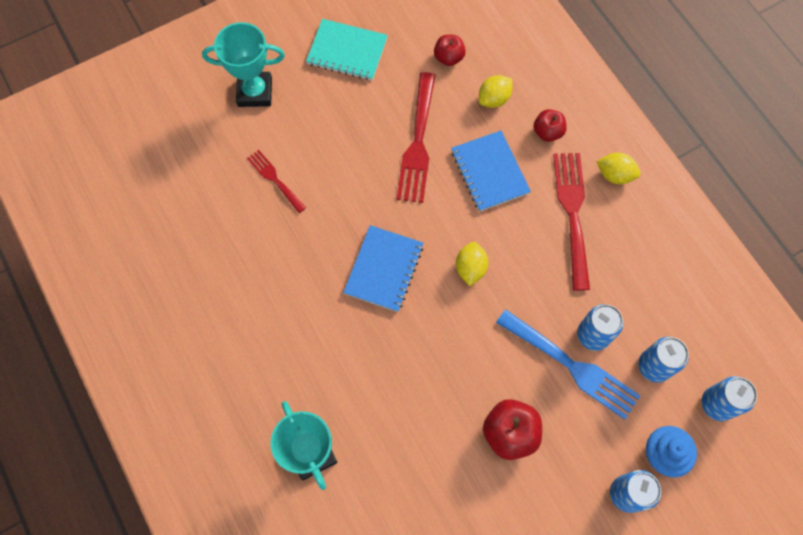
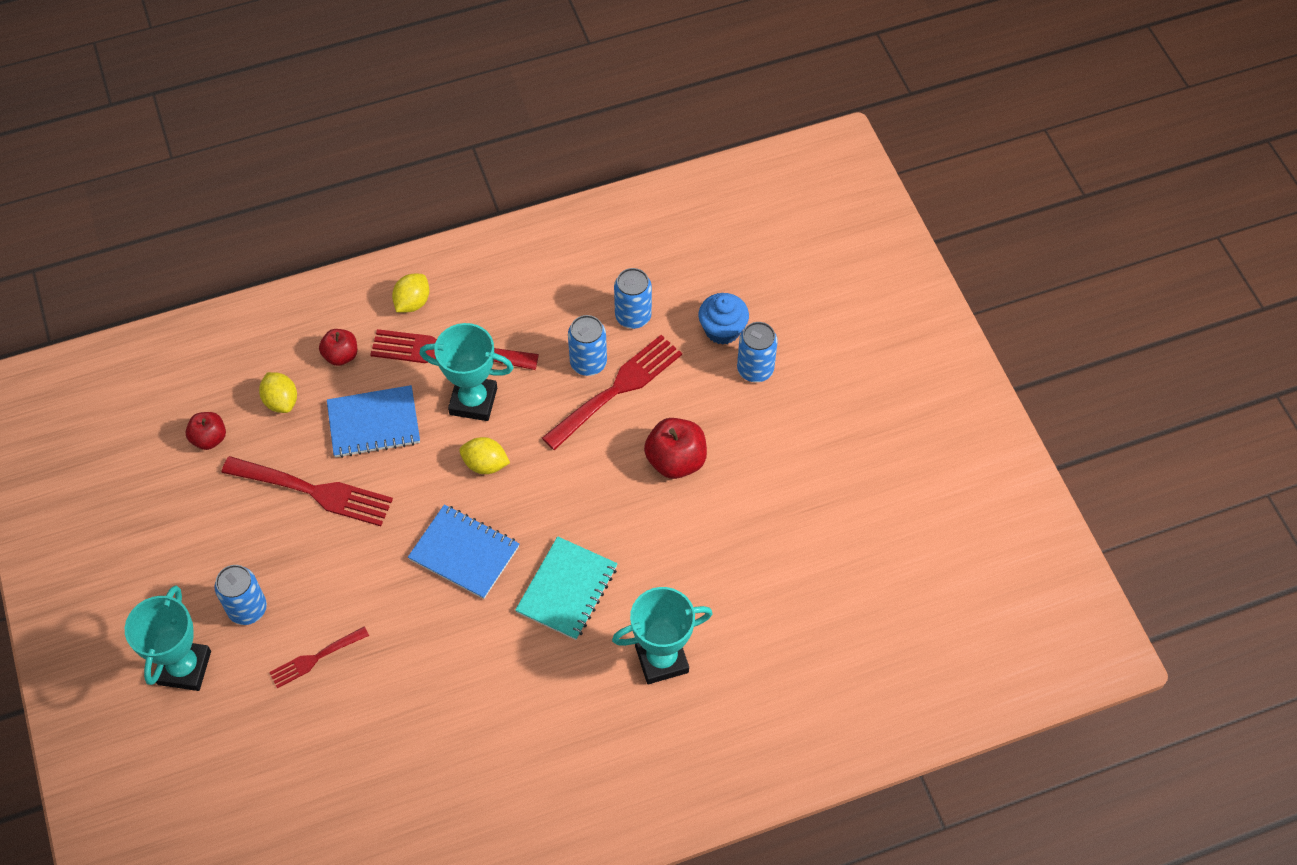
camera: 80 degrees left, 10 degrees down
(347, 51) = (161, 550): turquoise notebook -> turquoise notebook (567, 589)
(529, 245) = (473, 401): none -> turquoise trophy
(572, 366) = (617, 389): blue fork -> red fork
(717, 404) = (682, 272): blue can -> blue can (247, 609)

